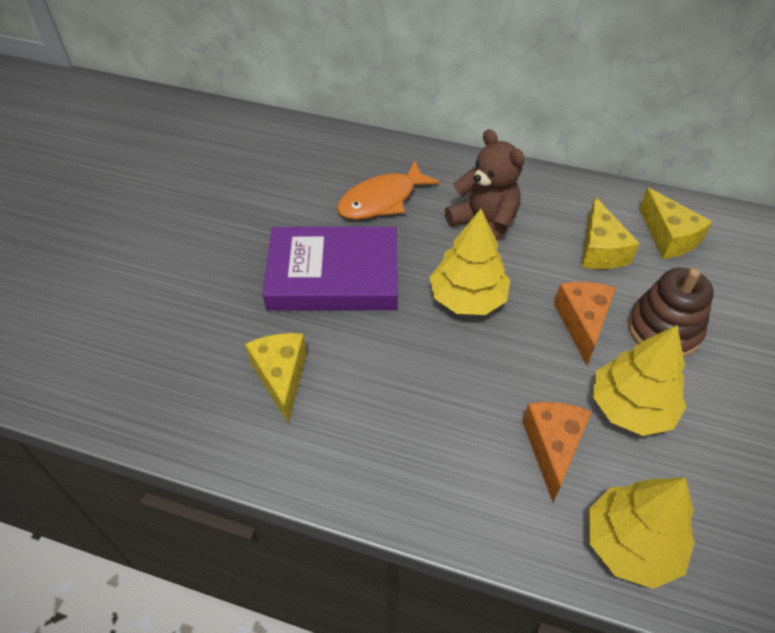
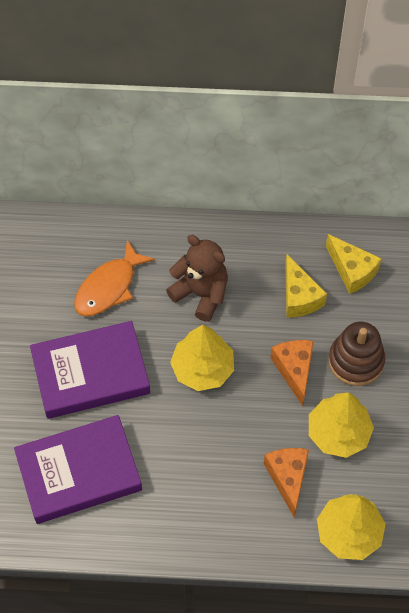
camera: 15 degrees left, 10 degrees up
(281, 377) = (79, 472): yellow cheese -> purple book

